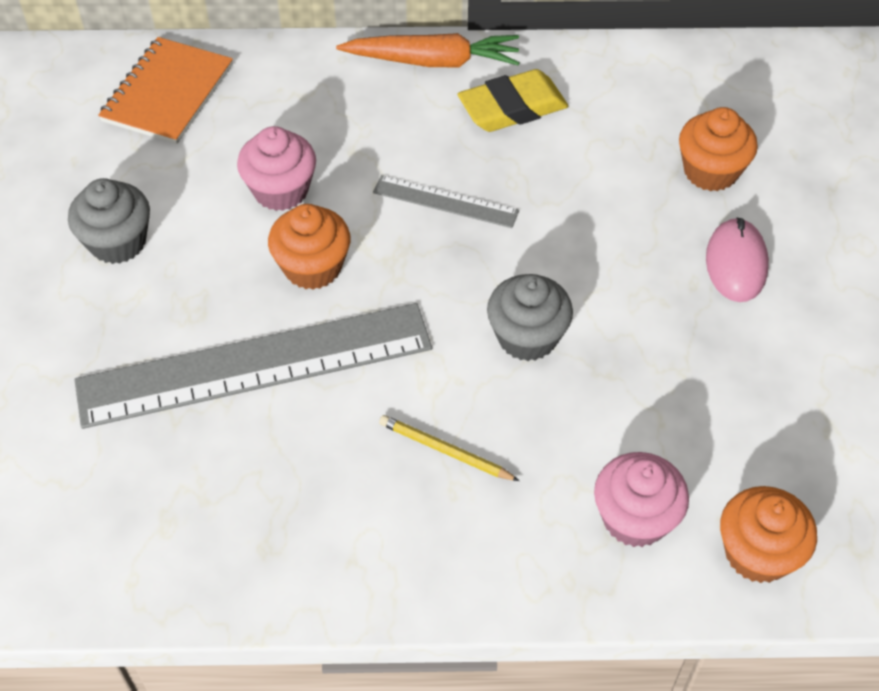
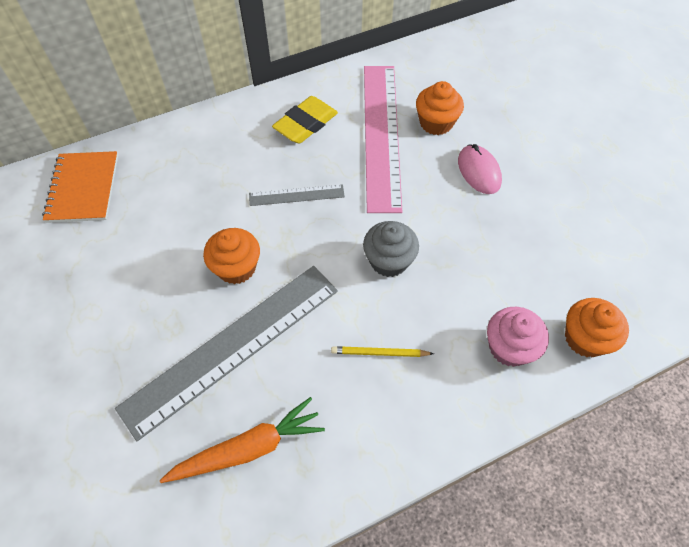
camera: 25 degrees left, 5 degrees up
(118, 242) = (98, 300): grey cupcake -> none
(281, 190) = (190, 225): pink cupcake -> none
(433, 61) = (244, 112): orange carrot -> orange carrot (248, 448)
(616, 159) = (381, 134): none -> pink ruler

